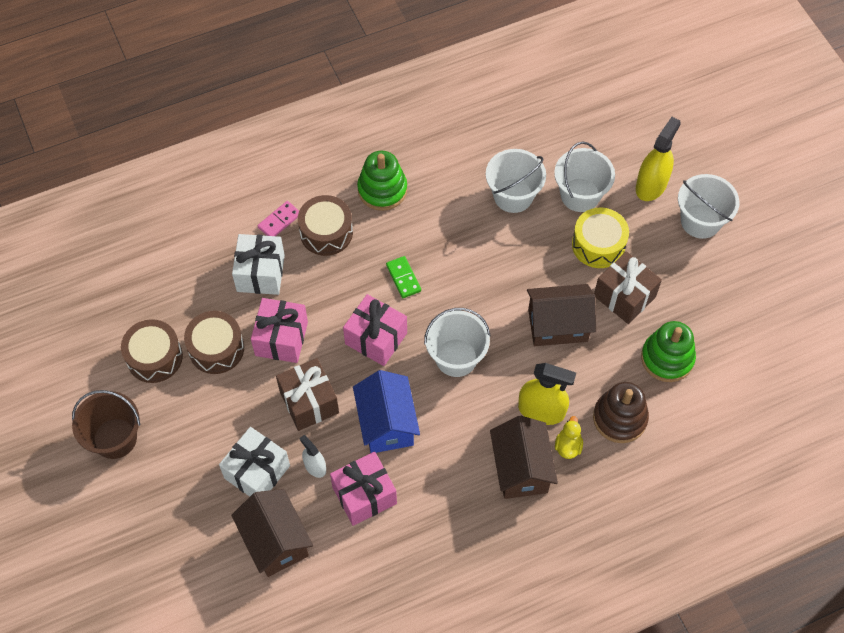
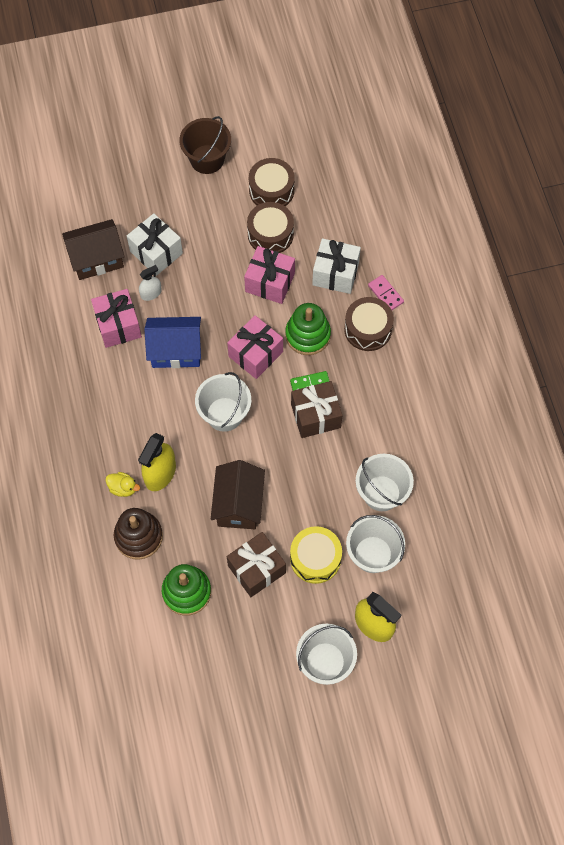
camera: 100 degrees right, 5 degrees up
(309, 402) = (208, 296): brown gift -> brown gift (315, 416)
(382, 190) = (405, 381): green stacking toy -> green stacking toy (307, 335)
(521, 469) = (112, 446): brown house -> none

